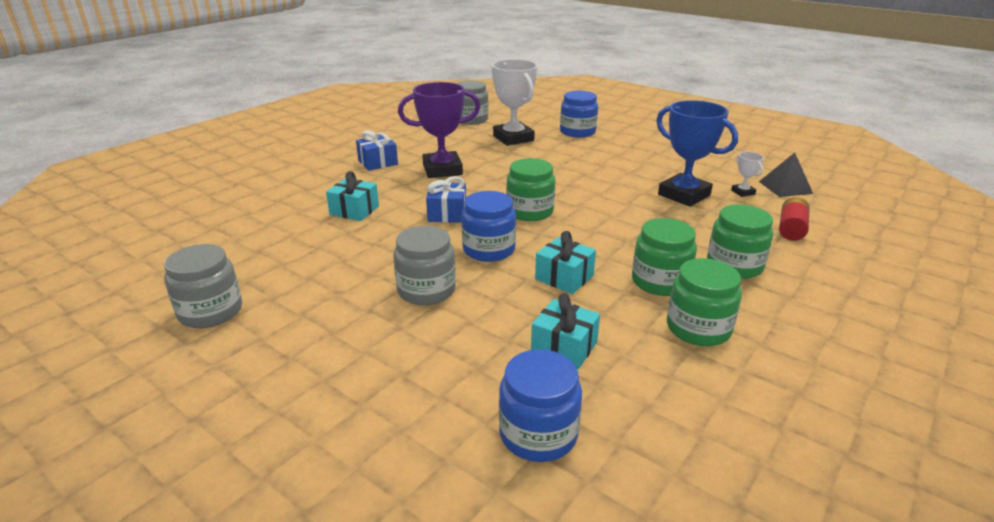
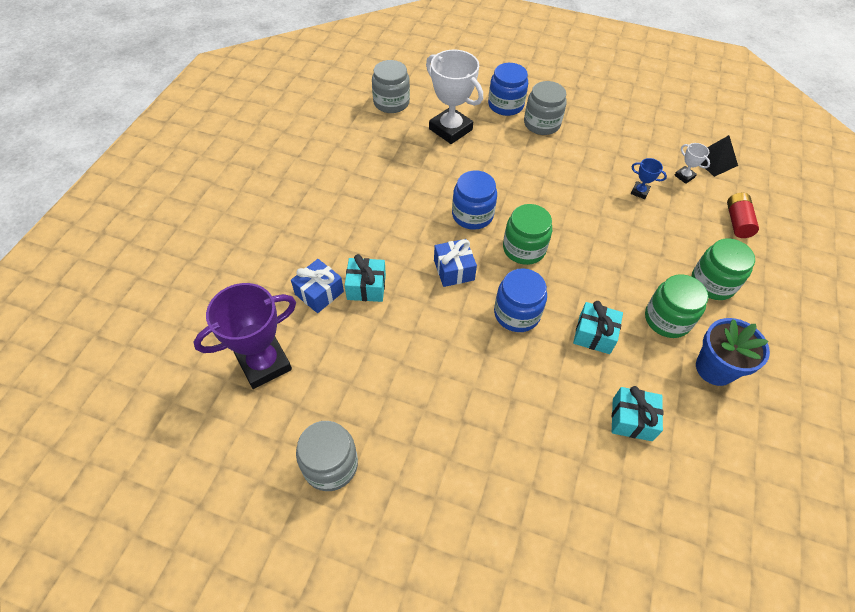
camera: 20 degrees left, 25 degrees up
(378, 162) = (341, 201): blue gift -> blue gift (319, 293)
(426, 290) = (495, 383): grey jar -> grey jar (541, 124)
(442, 170) = (411, 200): purple trophy -> purple trophy (264, 363)
(538, 434) = (655, 515): blue jar -> blue jar (472, 215)
(684, 195) = (639, 192): blue trophy -> blue trophy, size x0.44
(698, 328) = (714, 368): green jar -> blue flower pot

